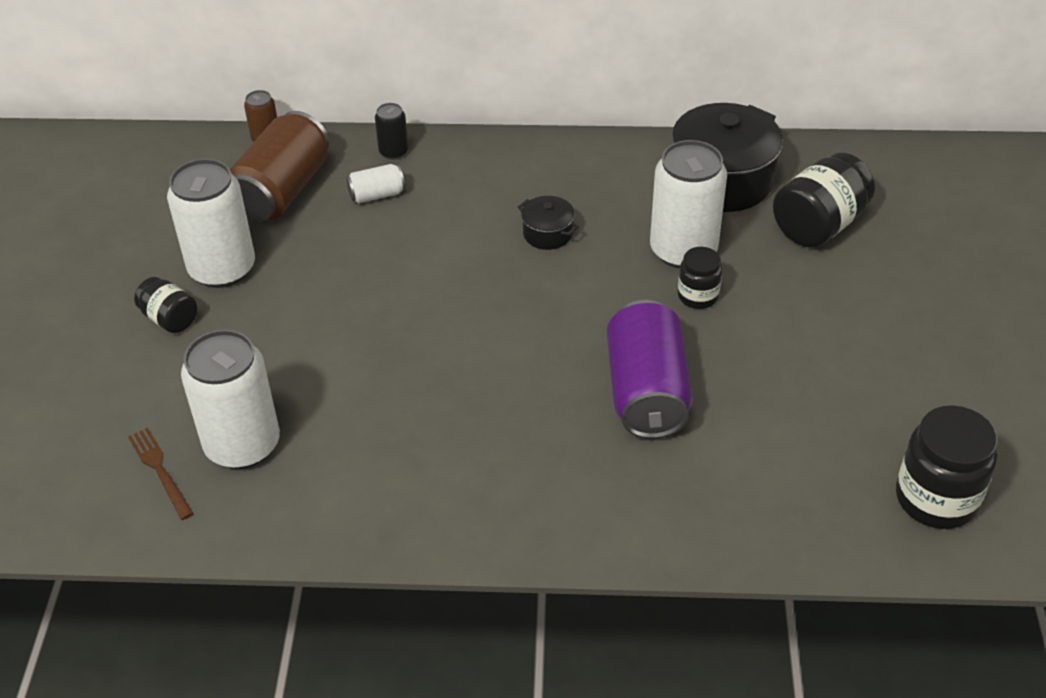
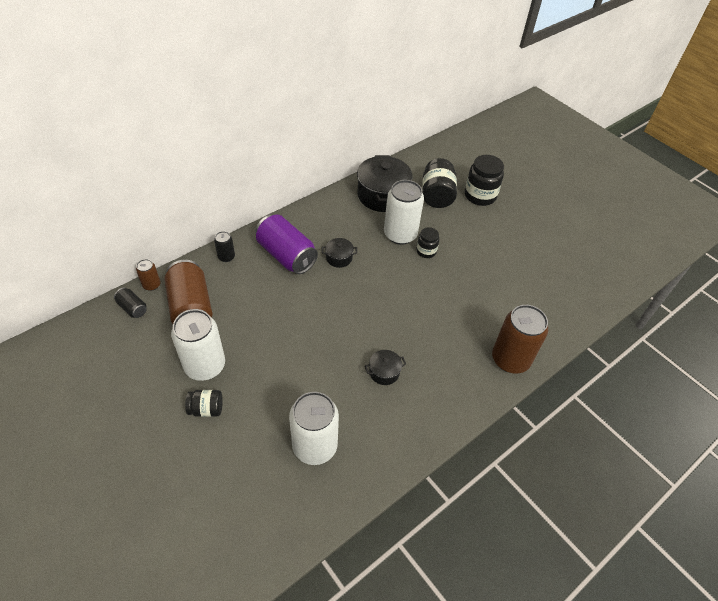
camera: 45 degrees left, 5 degrees up
(160, 470) = (289, 488): brown fork -> none
(215, 155) = (132, 308): none -> black can
(377, 195) = (242, 283): white can -> none
(435, 417) = (384, 372): none -> black pot
(646, 392) = (451, 305): purple can -> purple can (286, 255)
(650, 523) = (510, 359): none -> brown can
(936, 498) = (583, 283): black jar -> black jar (480, 196)

